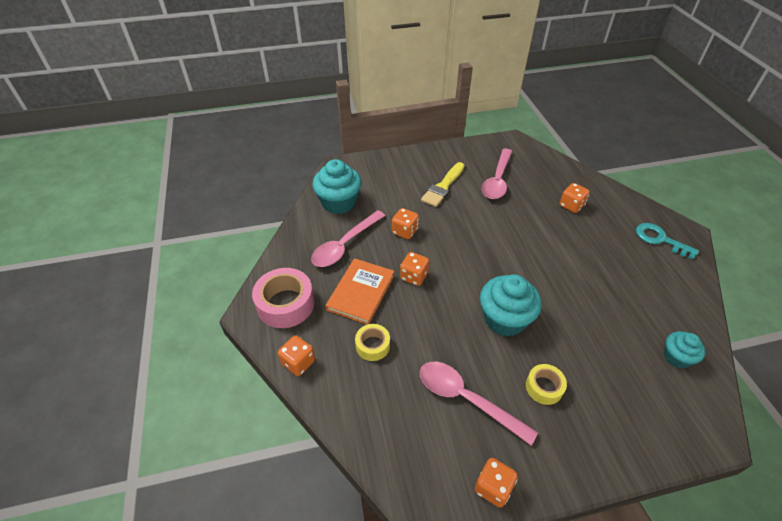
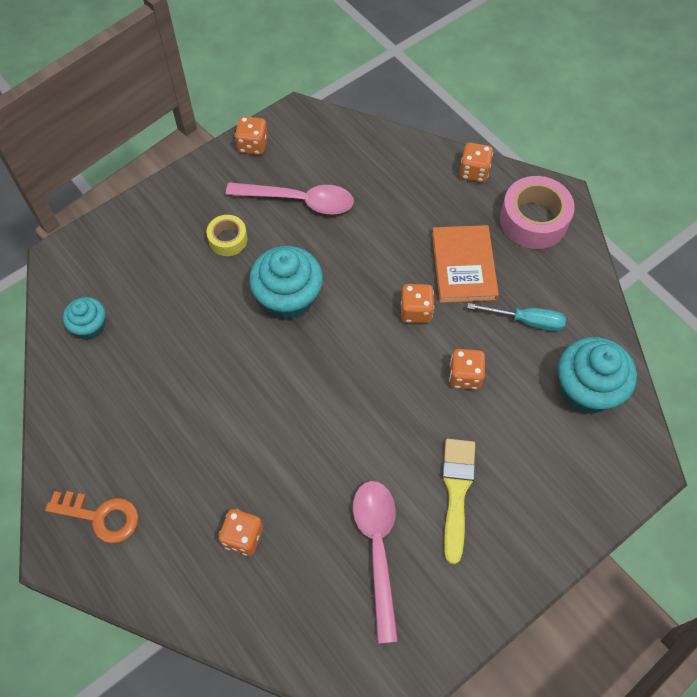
camera: 155 degrees right, 15 degrees up
(345, 245) = (526, 321): pink spoon -> turquoise screwdriver
(372, 345) = (414, 214): yellow tape -> none
(660, 239) = (101, 516): turquoise key -> orange key

